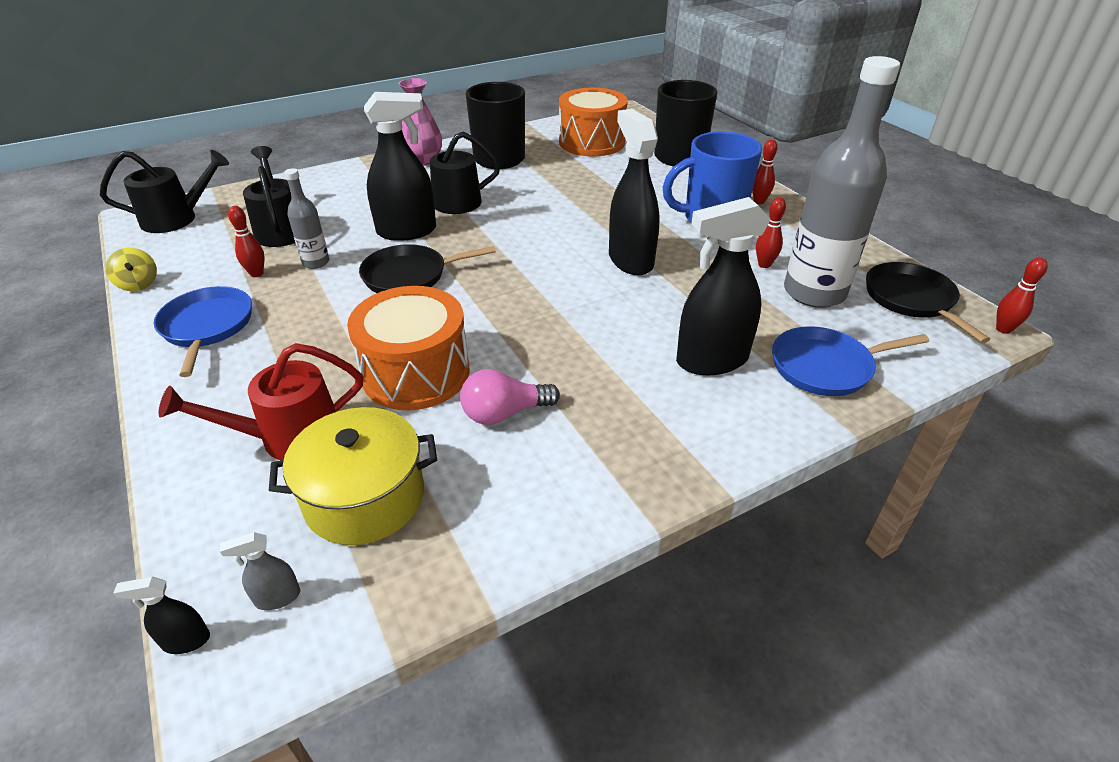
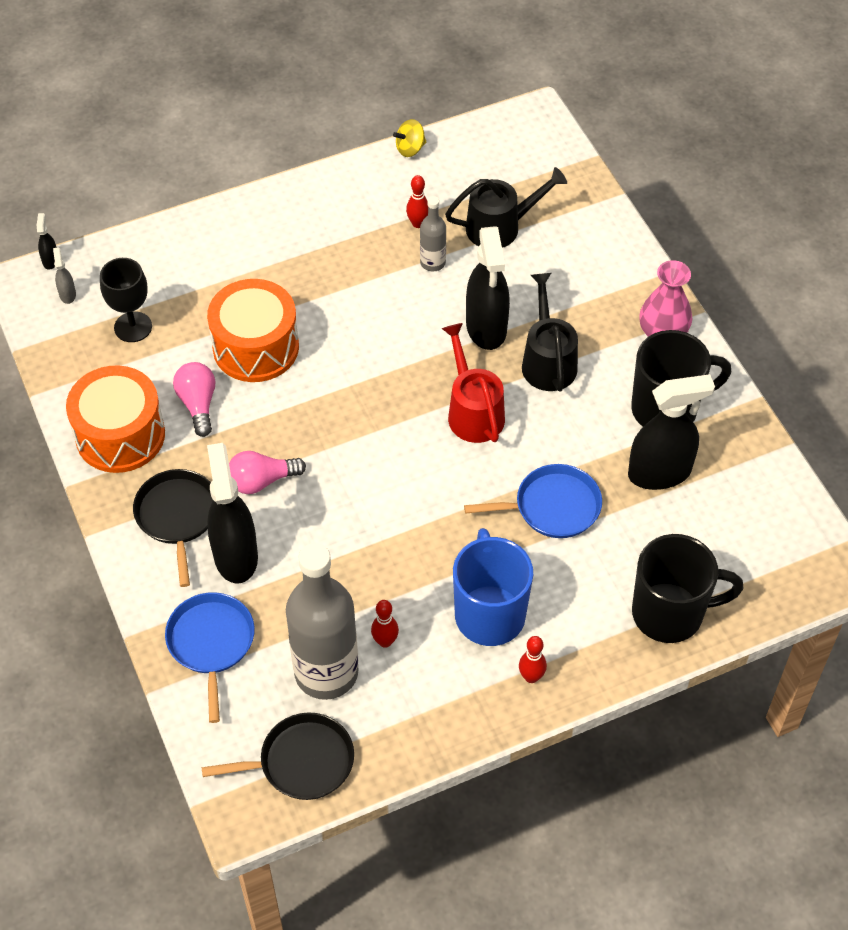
camera: 95 degrees right, 15 degrees up
(177, 218) = (528, 145): black watering can -> none
(207, 327) = (339, 207): blue pan -> blue pan (553, 507)
(289, 437) = (198, 279): red watering can -> red watering can (473, 411)
(365, 497) = (133, 327): yellow pot -> black goblet
(409, 276) = (400, 335): black pan -> black pan (177, 516)
(591, 142) = (717, 516): orange drum -> orange drum (120, 435)
(609, 351) = (261, 481): none -> pink light bulb
(630, 260) = (408, 518): black spray bottle -> black spray bottle (660, 473)
(1003, 329) = (239, 826): red bowling pin -> none

